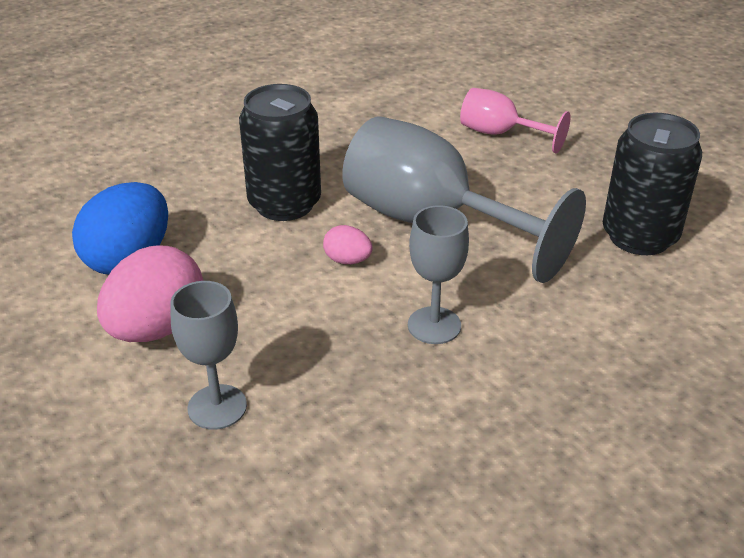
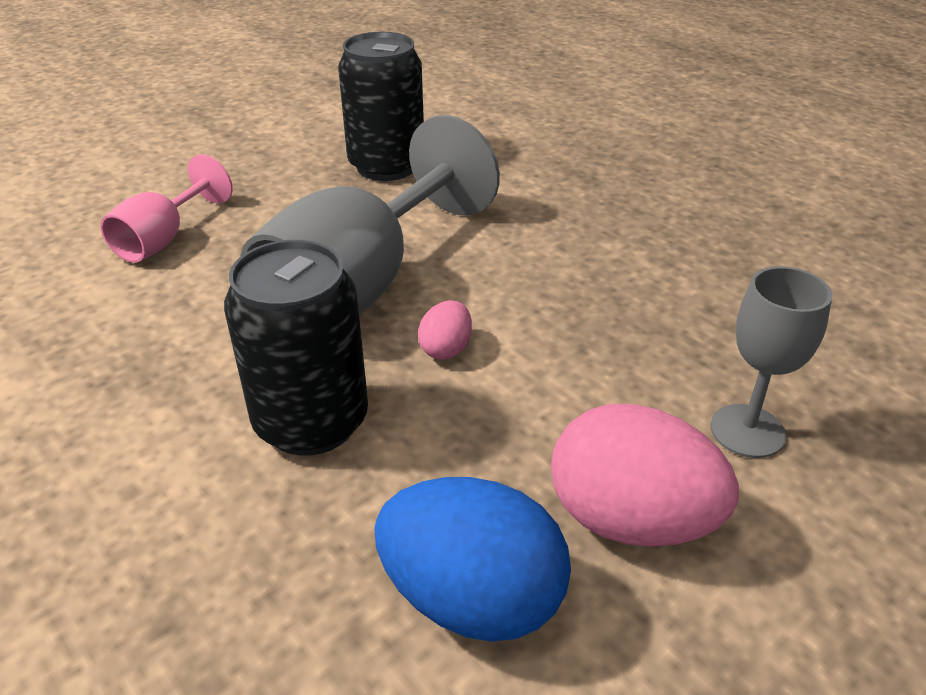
camera: 95 degrees left, 0 degrees up
(434, 325) = (552, 281): grey goblet -> none

